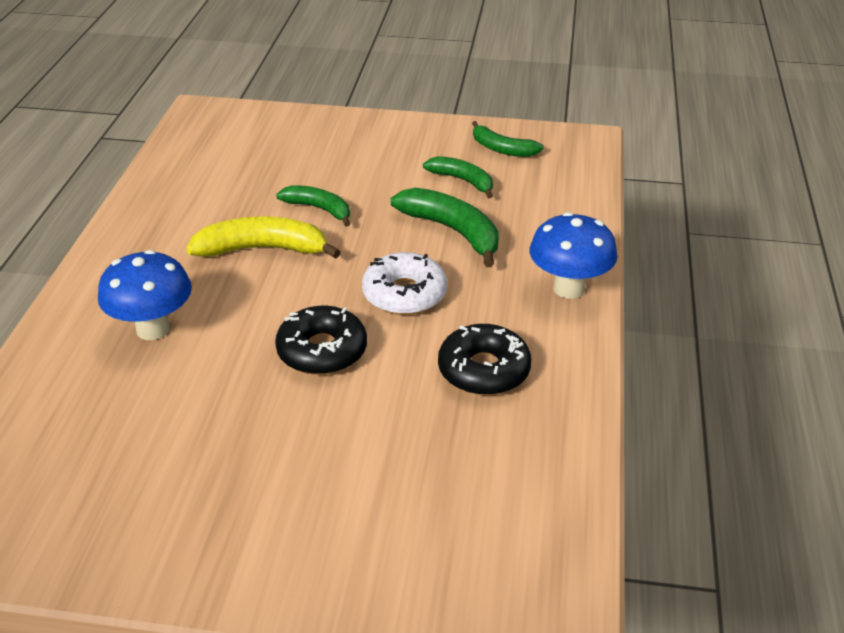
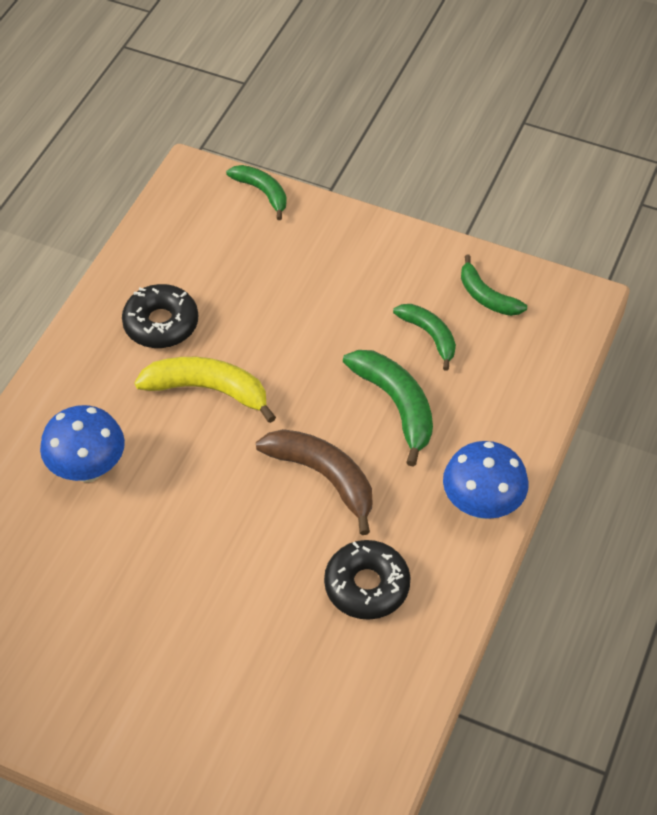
camera: 15 degrees right, 15 degrees up
(319, 209) = (275, 346): green banana -> green banana (262, 192)
(322, 351) = (230, 529): black donut -> black donut (161, 324)
(404, 294) = (324, 477): white donut -> brown banana

